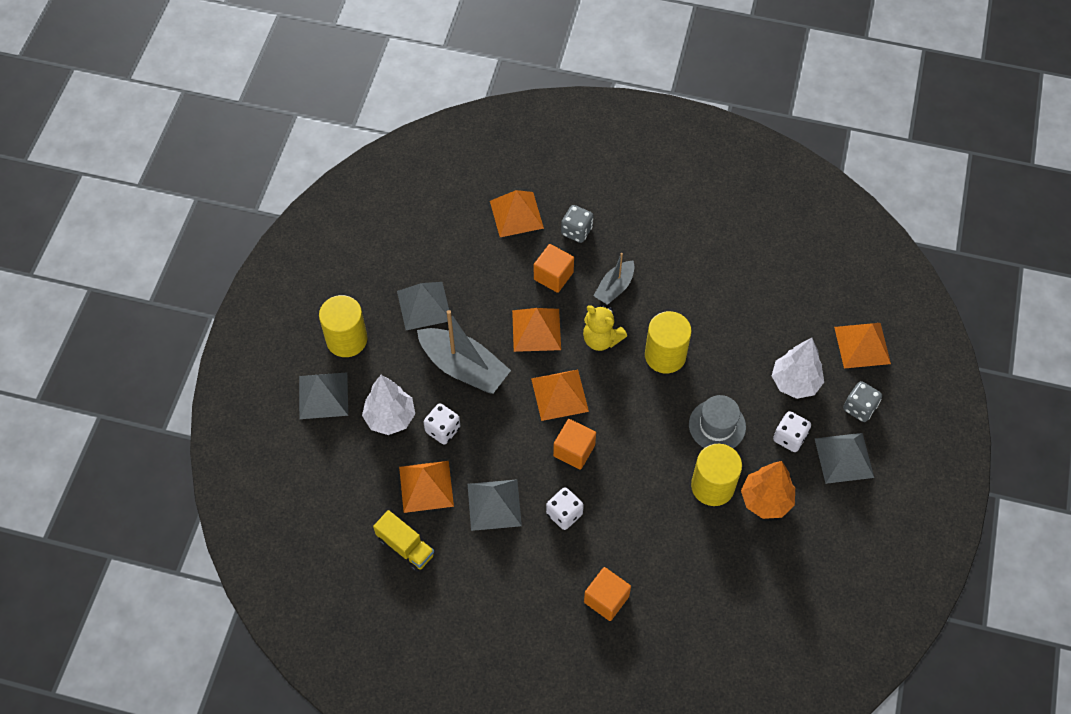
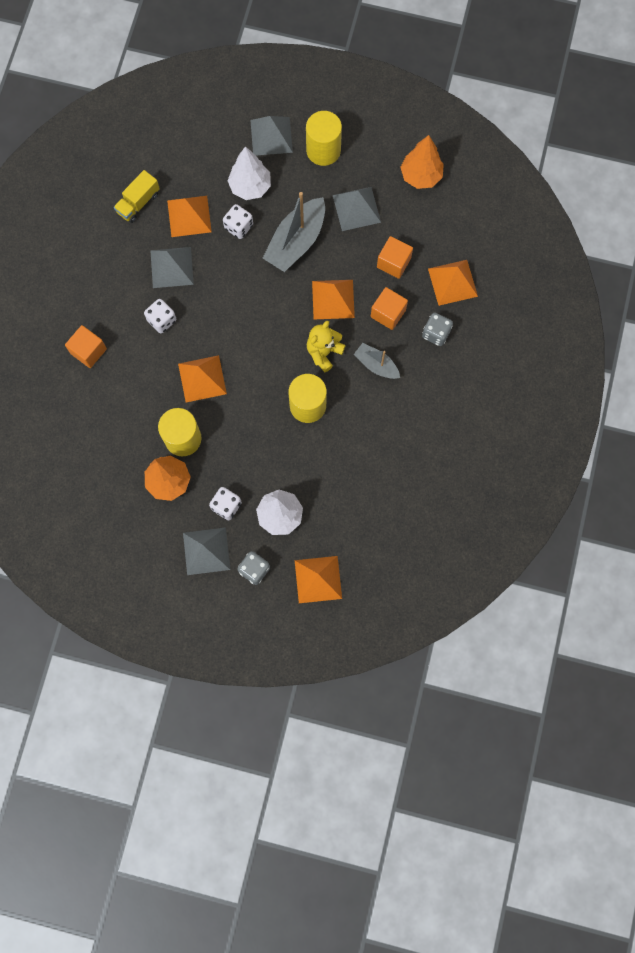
camera: 90 degrees right, 15 degrees up
(386, 241) = (421, 176): none -> orange tree
(559, 395) = (270, 317): orange pyramid -> orange pyramid (202, 378)
(574, 450) = (218, 328): orange cube -> orange cube (393, 263)
(717, 425) = (239, 445): grey hat -> none

